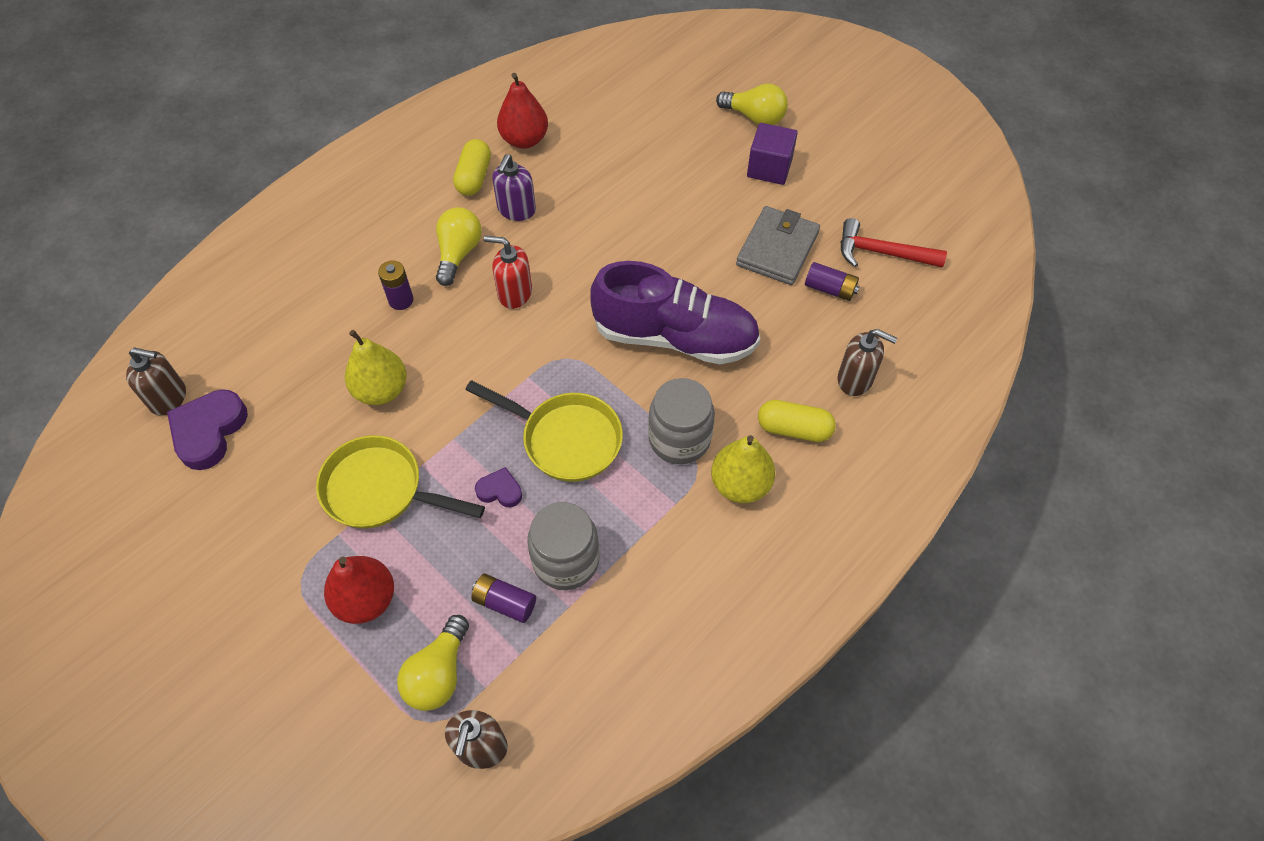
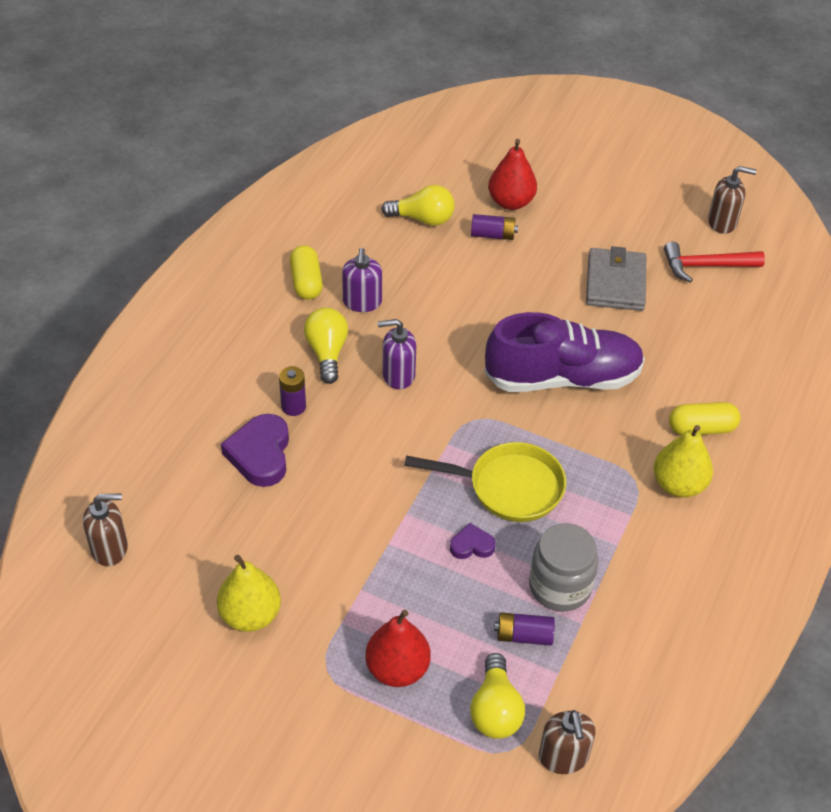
camera: 20 degrees left, 10 degrees down
(209, 431) = (167, 567): purple heart -> purple heart (260, 454)
(380, 490) = (361, 574): yellow pan -> none
(381, 390) = (316, 489): yellow pear -> yellow pear (250, 615)
(514, 293) = (398, 375): red soap dispenser -> purple soap dispenser
(524, 140) = (337, 238): red pear -> red pear (511, 202)
(679, 438) = (608, 461): grey jar -> none
(754, 117) = (540, 175): yellow light bulb -> yellow light bulb (423, 219)
(769, 168) = (575, 216): purple cube -> none
(830, 289) = (676, 306): purple battery -> purple battery (493, 235)
(855, 379) = (733, 375): brown soap dispenser -> brown soap dispenser (722, 222)

